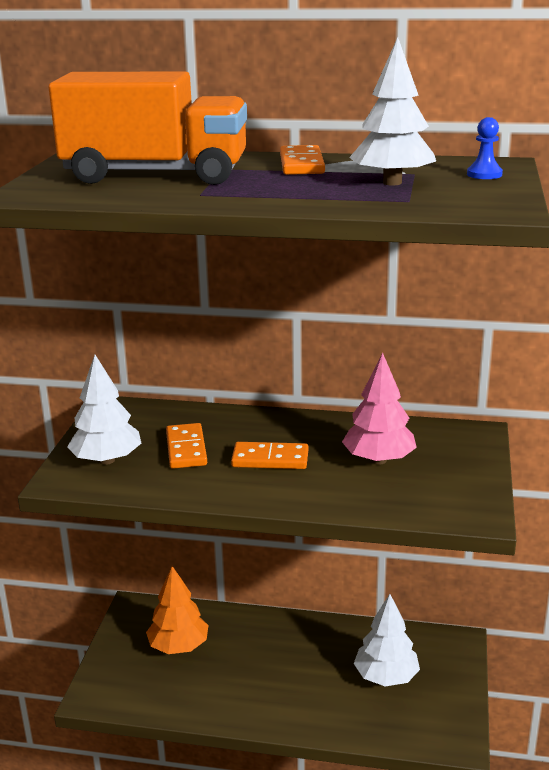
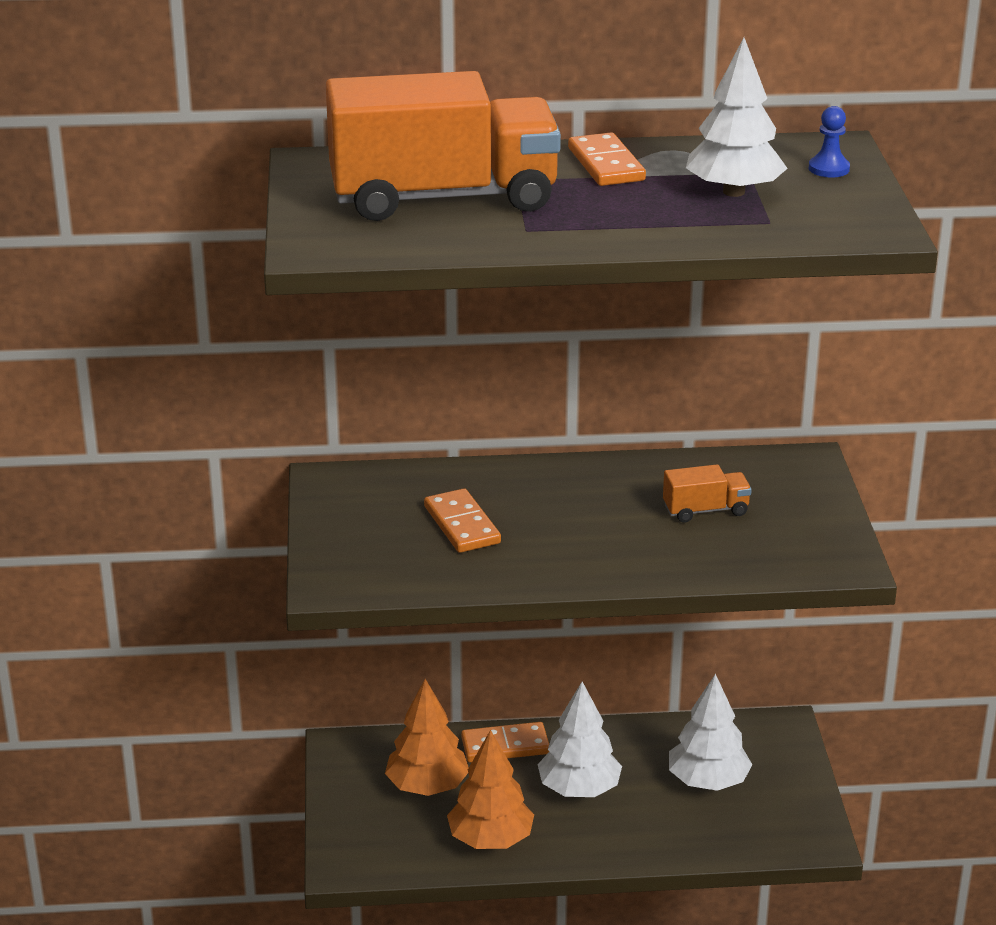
camera: 15 degrees left, 5 degrees up
(107, 460) = (370, 552): white tree -> white tree (579, 789)
(205, 696) = (490, 839): none -> orange tree
(270, 459) = (574, 525): orange domino -> orange domino (505, 746)
(378, 460) = (705, 510): pink tree -> orange truck

